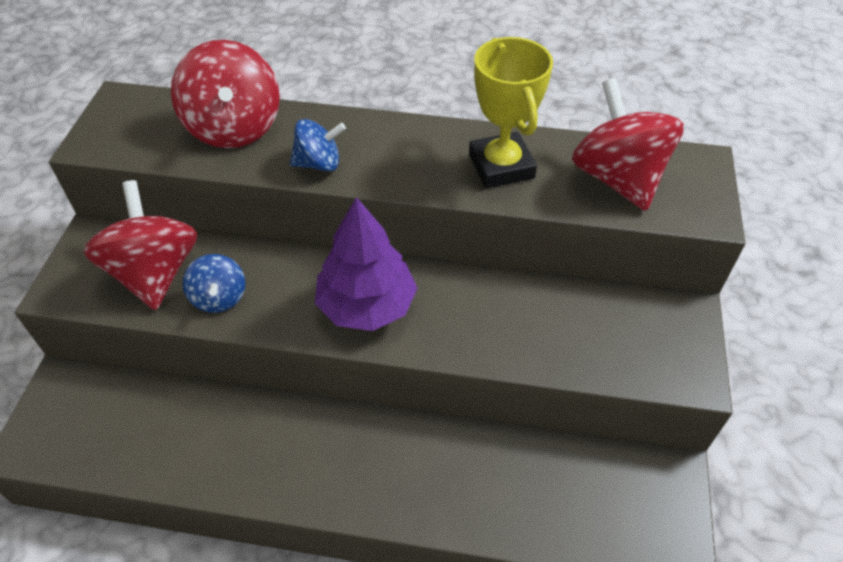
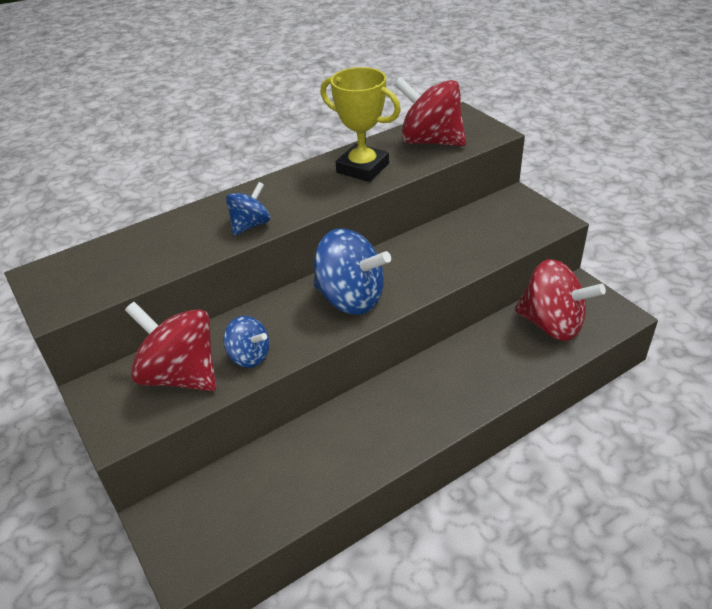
camera: 40 degrees left, 10 degrees down
(234, 128) = (160, 240): red spinning top -> red spinning top (552, 324)
(366, 305) = (350, 298): purple tree -> blue spinning top

